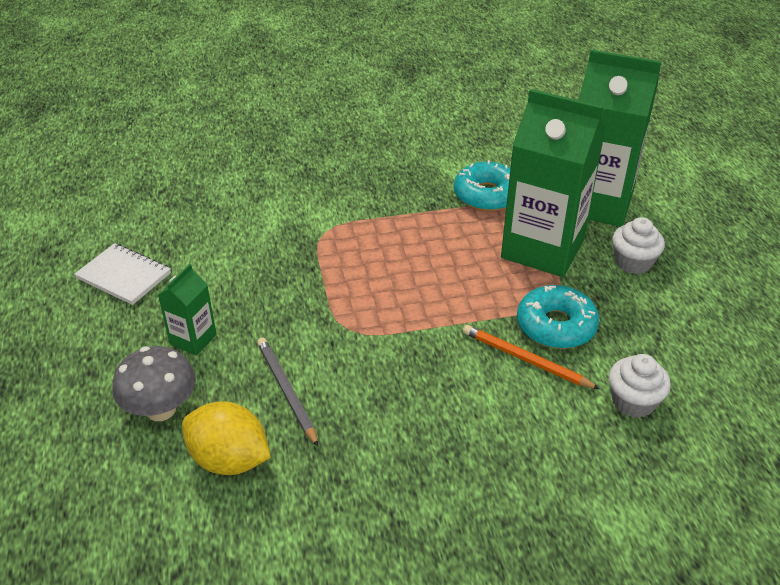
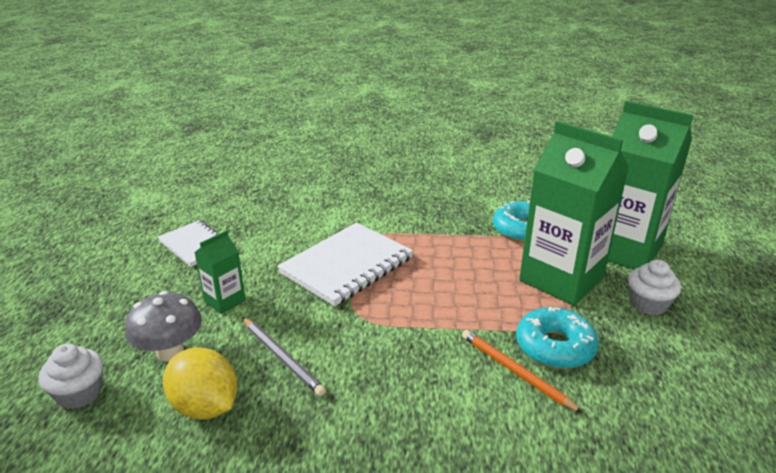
camera: 15 degrees right, 10 degrees down
(286, 391) = (282, 357): grey pencil -> grey pencil turned 150 degrees clockwise
(312, 272) = (346, 266): none -> white notebook
(633, 401) = (616, 433): white cupcake -> white cupcake (79, 393)

